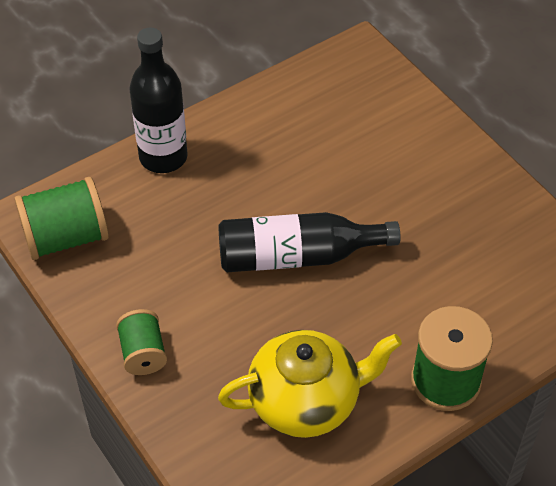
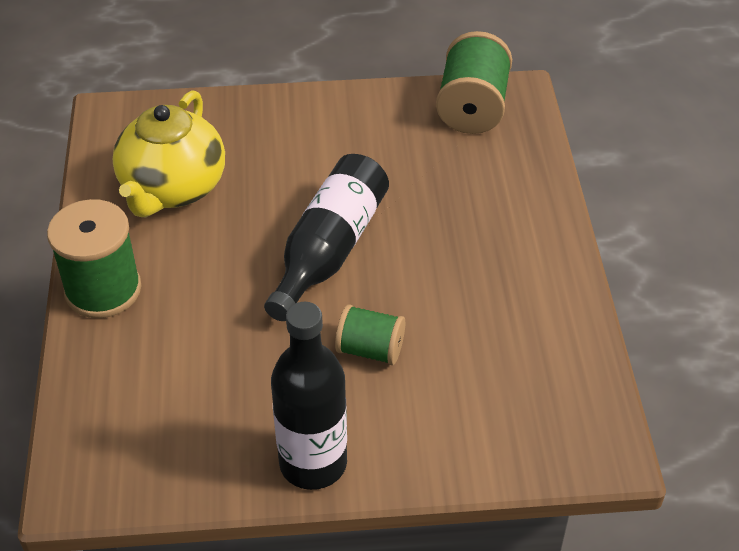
camera: 120 degrees right, 5 degrees down
(143, 353) = (308, 112): green spool -> green spool (370, 350)
(163, 157) = (531, 204): black bottle -> black bottle (313, 463)

